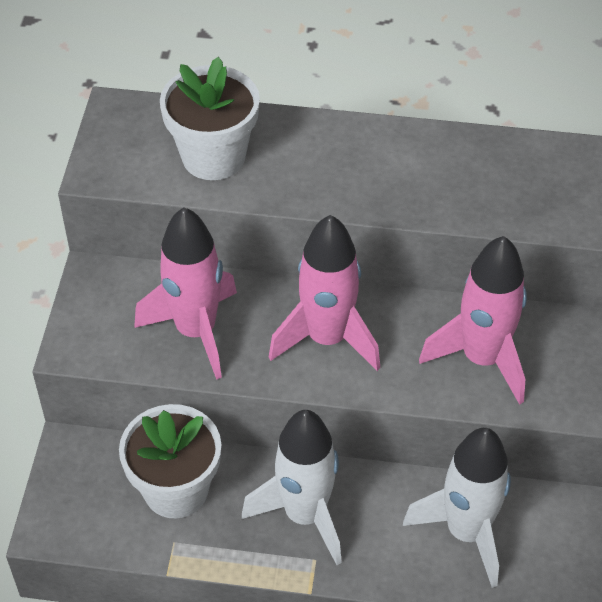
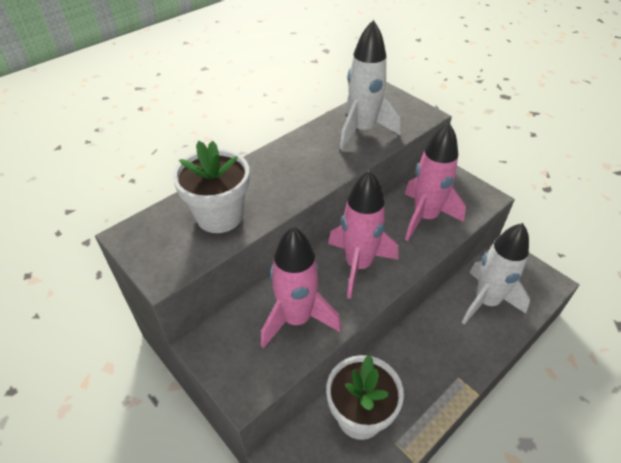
camera: 50 degrees left, 5 degrees down
(305, 514) = (426, 362): white rocket -> white rocket (362, 130)

